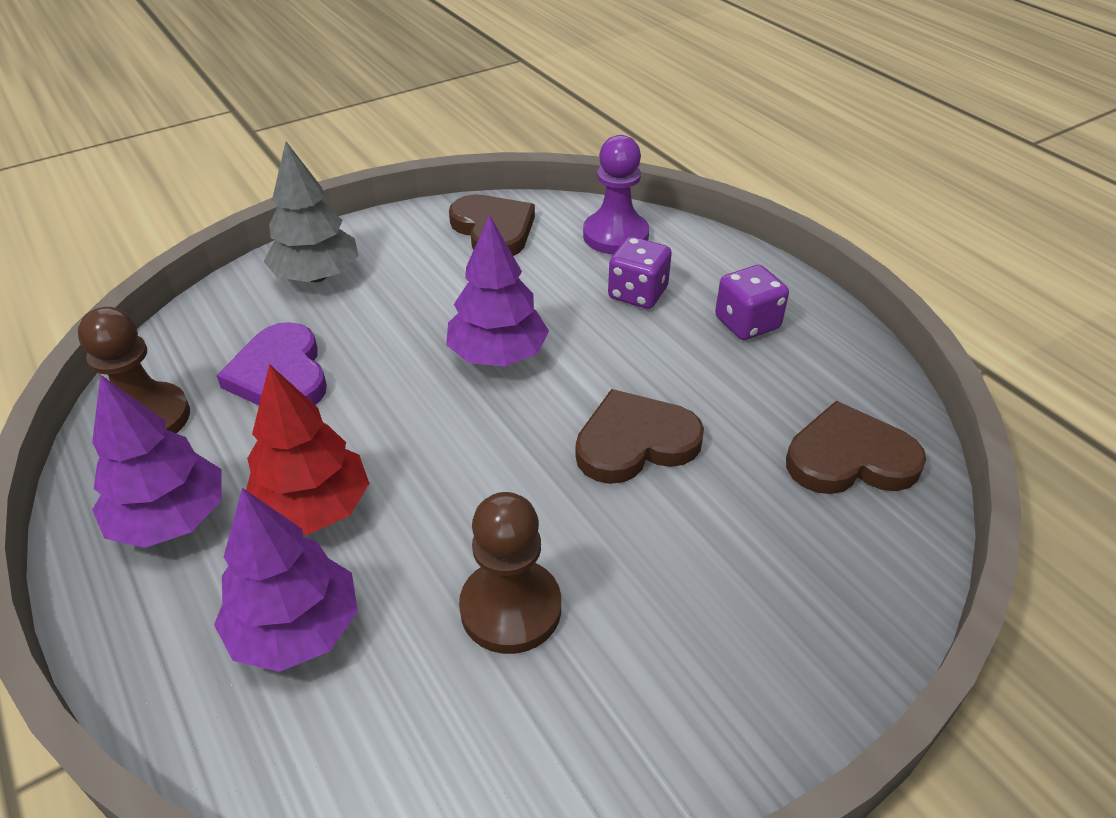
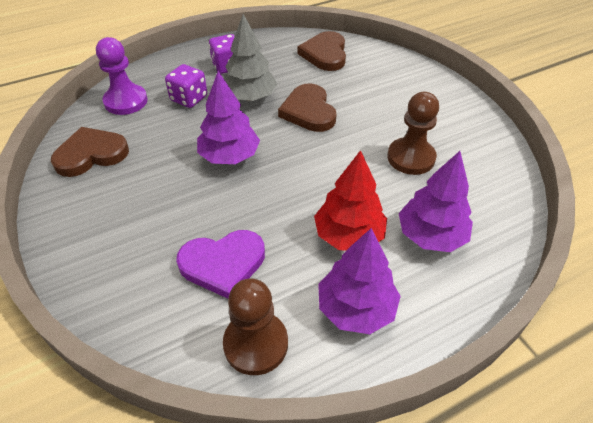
camera: 85 degrees left, 5 degrees up
(317, 276) = (106, 253): grey tree -> grey tree (250, 97)

